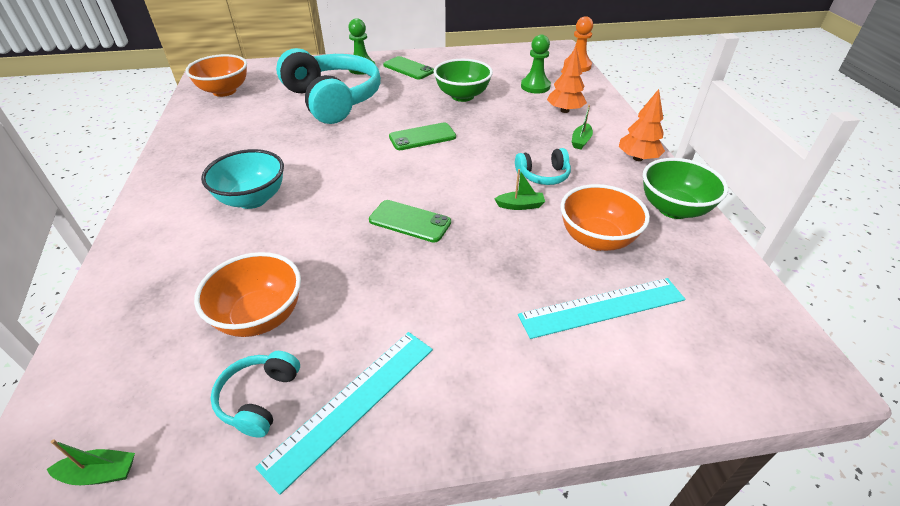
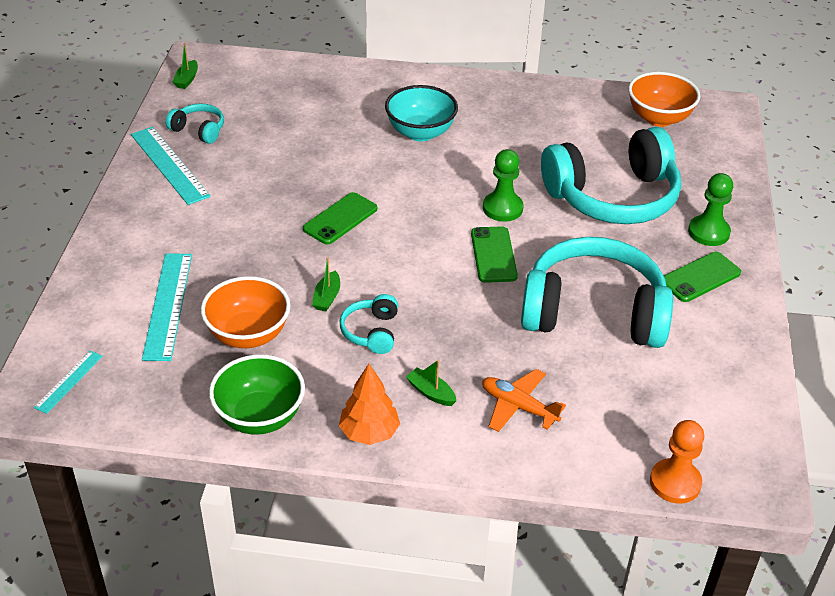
camera: 105 degrees right, 0 degrees up
(260, 317) = (269, 132): orange bowl -> none
(462, 96) = (593, 313): green bowl -> turquoise headphones
(535, 86) = (606, 400): green pawn -> green pawn (502, 208)
(564, 111) = (518, 406): orange tree -> orange plane
(759, 348) = (69, 381): none -> turquoise ruler

